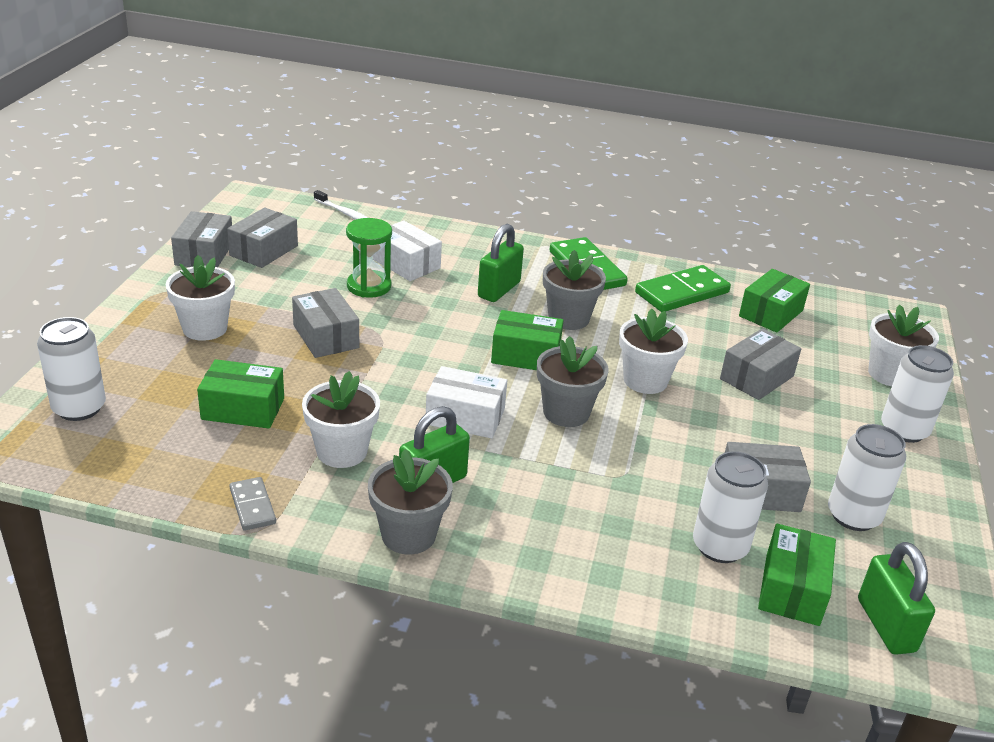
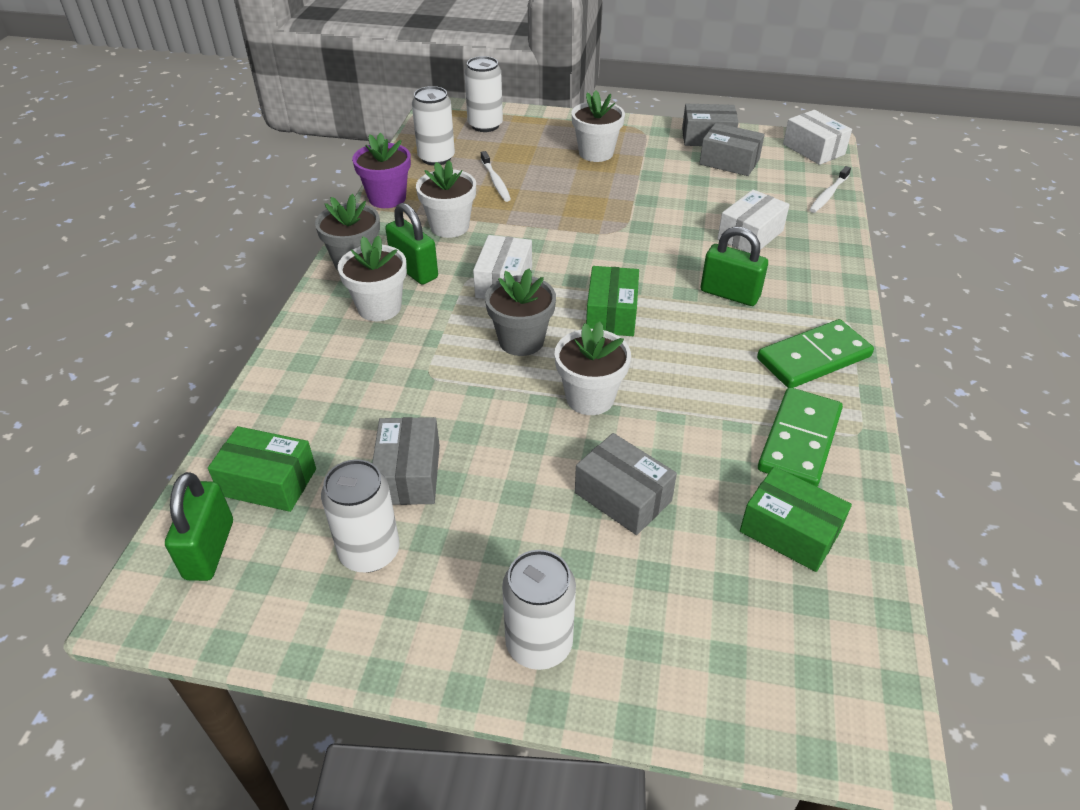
camera: 90 degrees right, 10 degrees up
(243, 409) = (495, 181): green box -> white toothbrush
(252, 506) = (387, 198): grey domino -> purple flower pot
(259, 204) = (813, 149): none -> white box
(326, 336) = (604, 205): grey box -> none
(369, 286) = (696, 218): green hourglass -> none
(568, 318) = (693, 343): grey flower pot -> none
(681, 292) = (799, 441): green domino -> green domino turned 60 degrees clockwise
(720, 546) = (329, 435): white can -> white can (436, 158)
(886, 625) = (209, 549): green padlock -> green padlock turned 75 degrees counterclockwise
(889, 374) = (675, 656): white flower pot -> white flower pot (379, 307)

